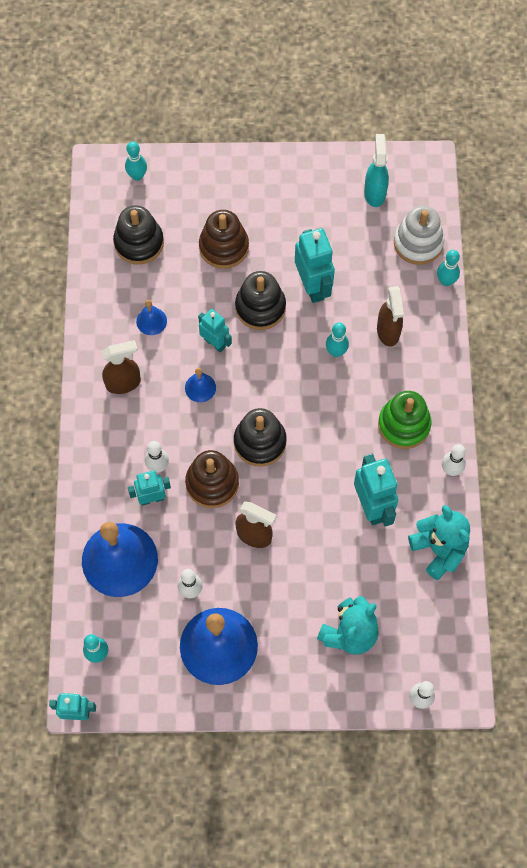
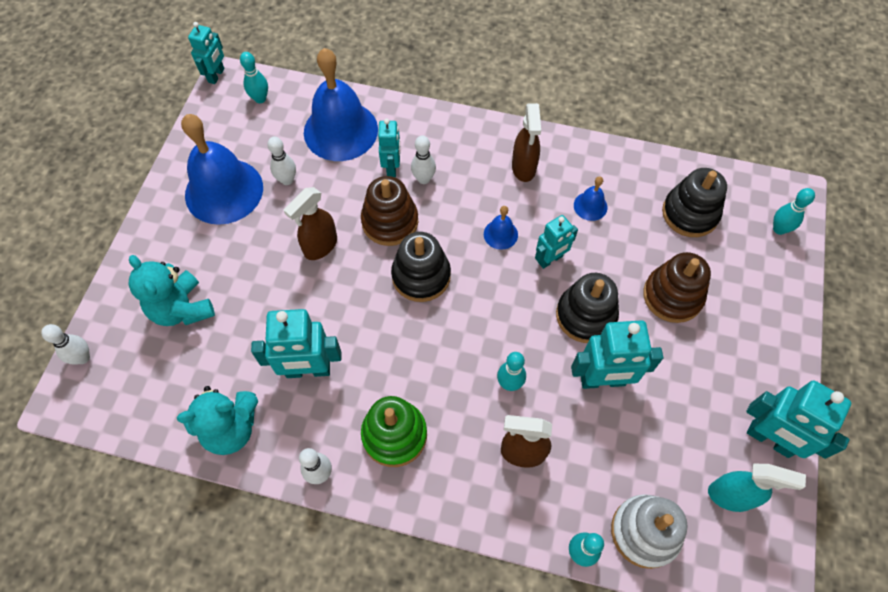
camera: 105 degrees right, 5 degrees down
(325, 172) = (769, 439): none -> turquoise robot

